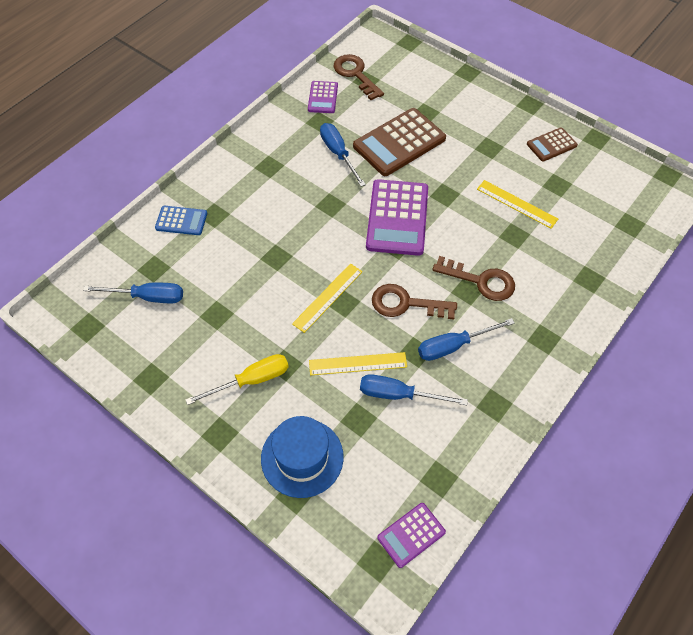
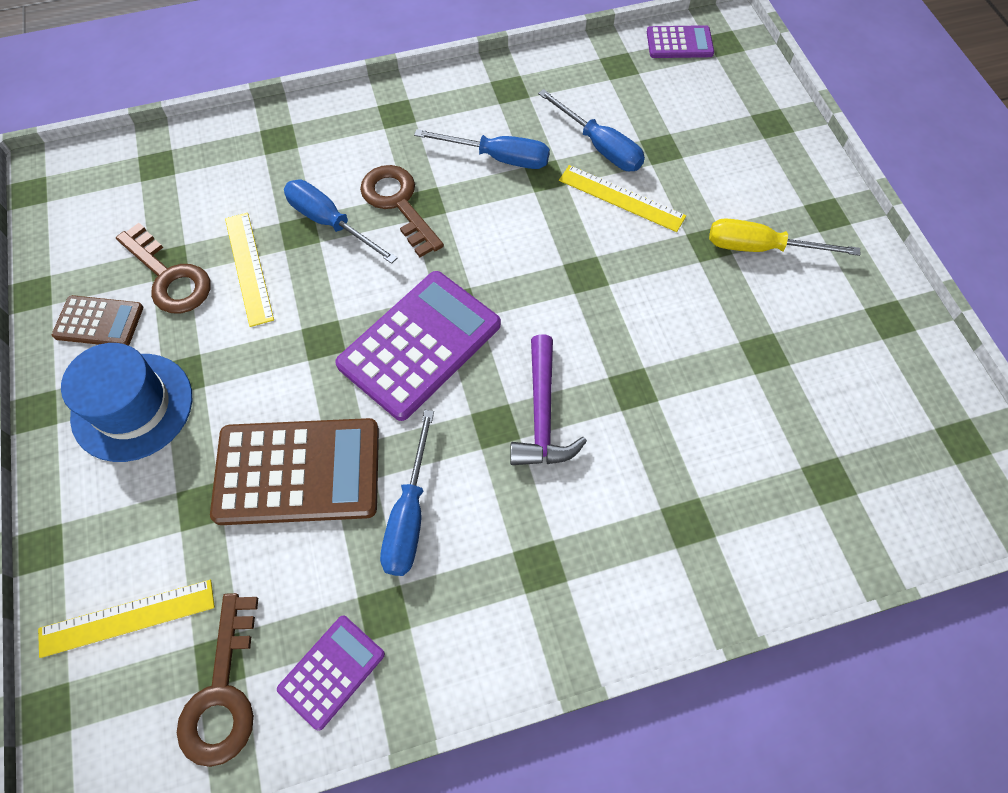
camera: 145 degrees left, 5 degrees up
(148, 297) = (855, 436): blue screwdriver -> blue screwdriver (330, 223)
(181, 221) = (748, 544): blue calculator -> none
(302, 457) = (745, 147): blue hat -> blue hat (132, 406)
(312, 221) = (542, 414): none -> purple hammer
(328, 297) = (601, 291): yellow ruler -> yellow ruler (127, 617)
(406, 304) = (511, 229): brown key -> brown key (169, 277)

